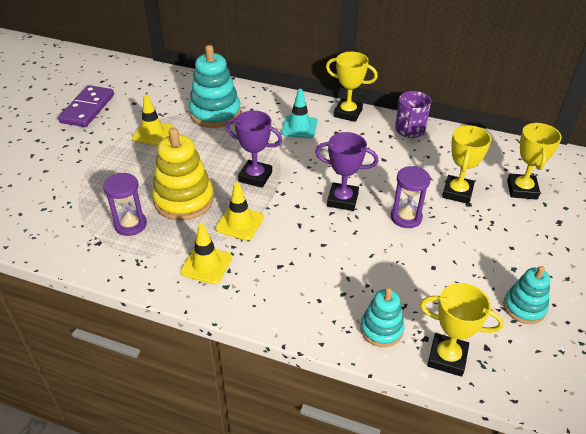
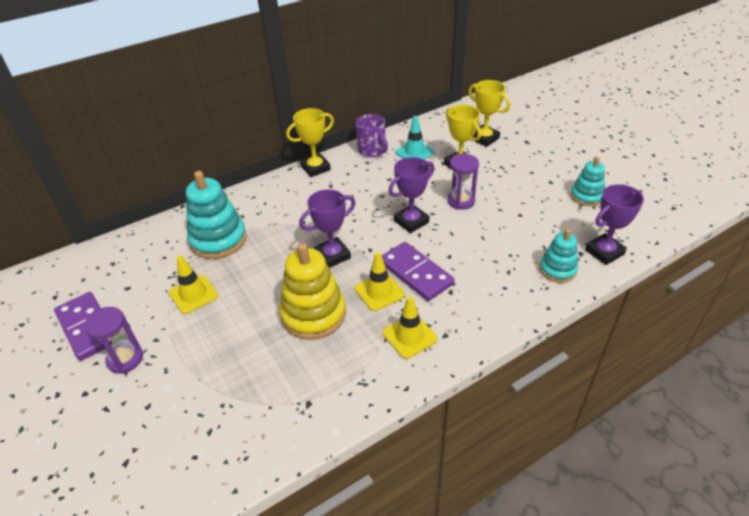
camera: 50 degrees left, 0 degrees up
(130, 225) = (307, 367): purple hourglass -> purple hourglass (125, 359)
(281, 234) = (416, 273): none -> purple domino
(299, 127) = (300, 201): turquoise traffic cone -> turquoise traffic cone (414, 152)
(447, 357) = (604, 252): yellow trophy -> purple trophy

